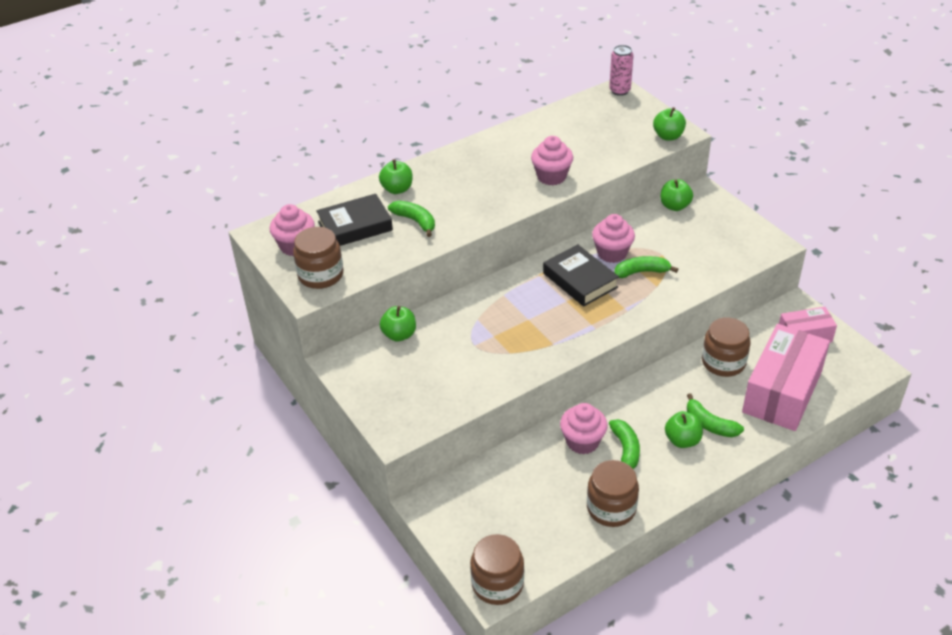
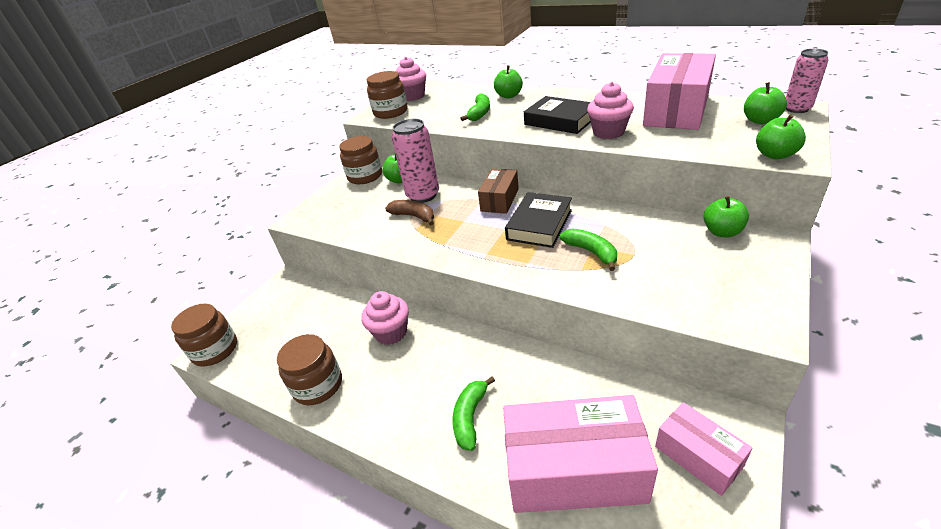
camera: 65 degrees right, 5 degrees down
(355, 226) = (452, 101): black book -> black book (560, 120)
(452, 329) = (423, 195): none -> pink can
(486, 347) = (414, 216): none -> brown banana
(517, 285) = (499, 200): none -> brown box
(555, 131) = (676, 110): none -> pink box
(612, 253) = (597, 226): pink cupcake -> none
(625, 450) = (396, 365): green banana -> none
(682, 440) = (433, 403): green apple -> green apple (760, 120)
(723, 362) = (575, 391): brown jar -> brown jar (365, 176)

